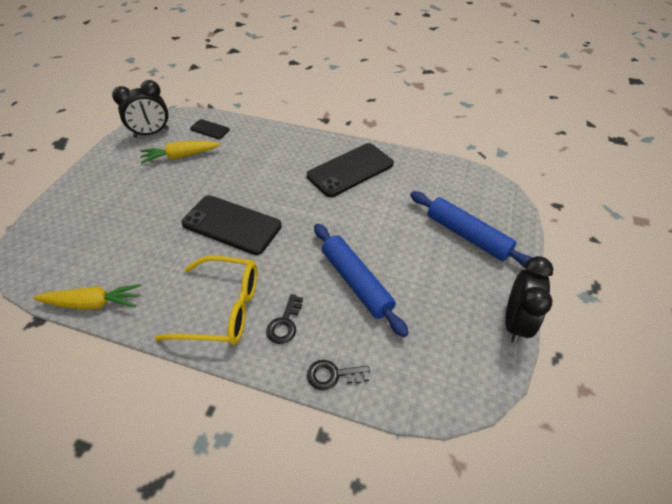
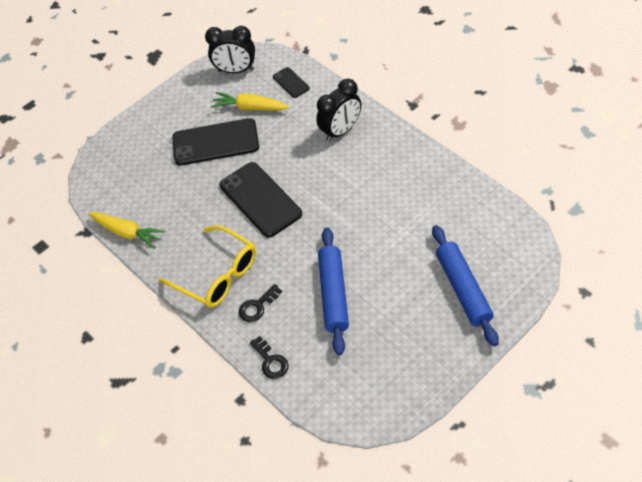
camera: 35 degrees right, 5 degrees up
(333, 375) = (271, 361): black key -> black key turned 150 degrees counterclockwise
(350, 170) = (399, 177): black phone -> black phone (215, 142)
(515, 322) = (444, 383): black clock -> black clock (341, 131)

